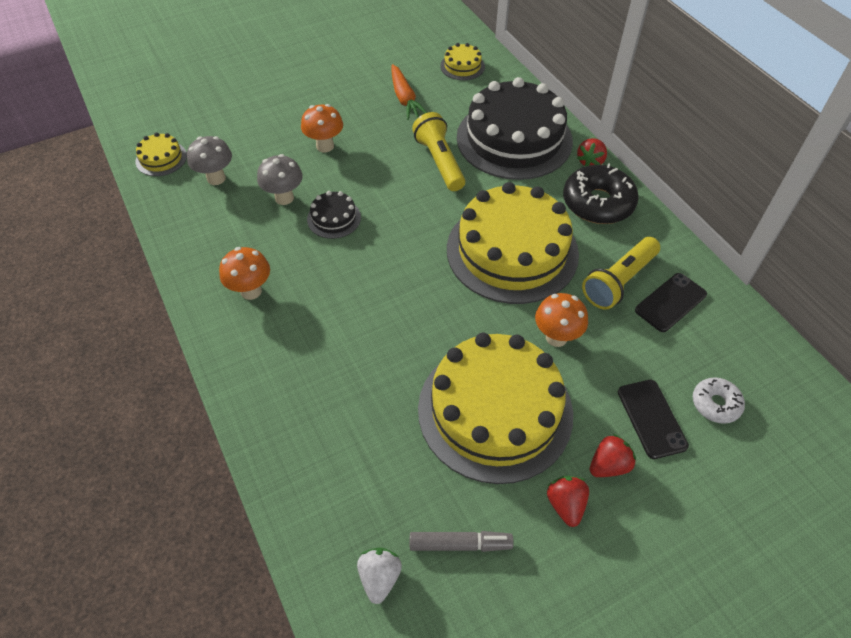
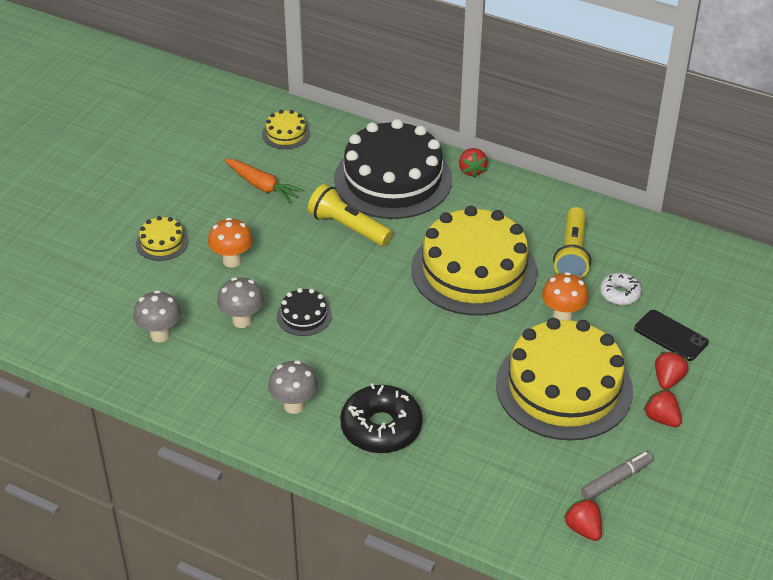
camera: 35 degrees left, 10 degrees down
(161, 158) = (85, 343): yellow cake -> yellow cake (162, 242)
(251, 291) = (294, 405): orange mushroom -> grey mushroom
(379, 577) = (583, 529): white strawberry -> red strawberry
(598, 203) = (506, 201): black donut -> black donut (381, 428)
(670, 302) = (620, 251): black phone -> none
(715, 404) = (703, 304): white donut -> white donut (620, 294)

